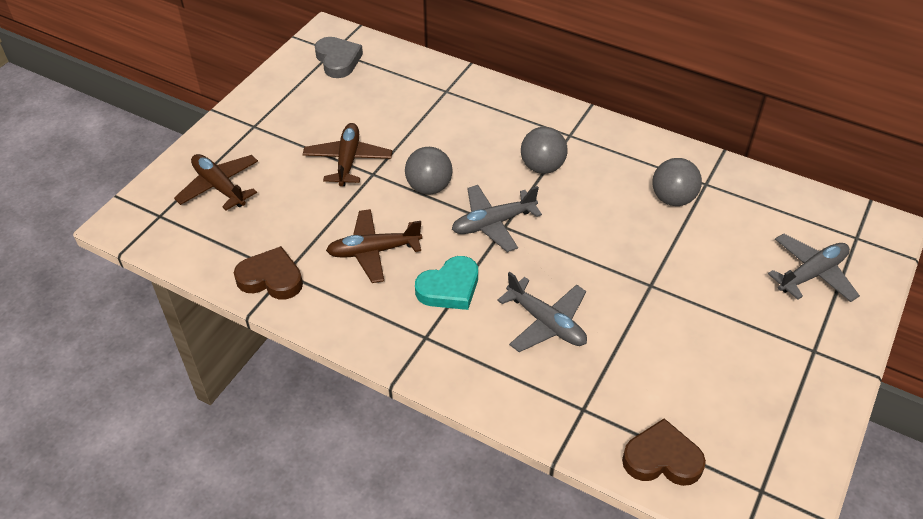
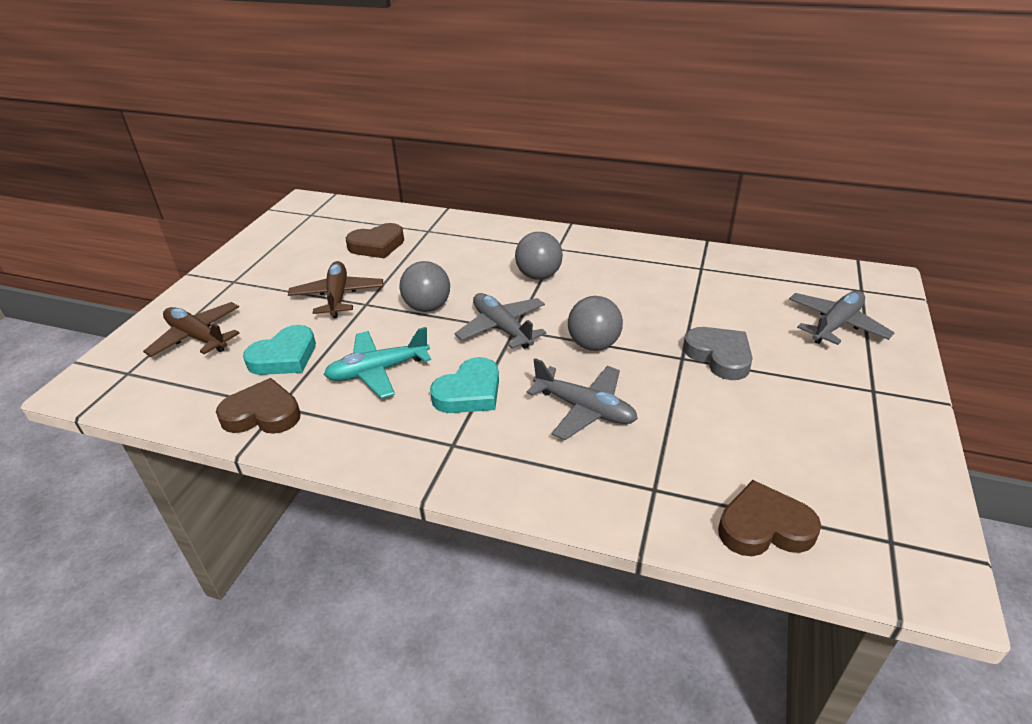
camera: 10 degrees left, 10 degrees down
(294, 222) = (284, 357): none -> turquoise heart
(338, 60) = (316, 221): grey heart -> grey heart (719, 356)
(374, 251) = (378, 371): brown plane -> turquoise plane
(393, 102) = (377, 245): none -> brown heart
(493, 223) = (502, 328): grey plane -> grey plane turned 90 degrees clockwise
(672, 199) = (674, 283): grey ball -> grey ball (593, 344)

